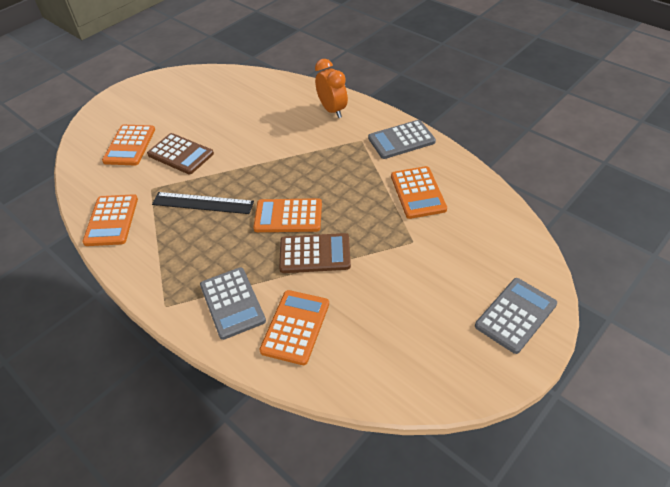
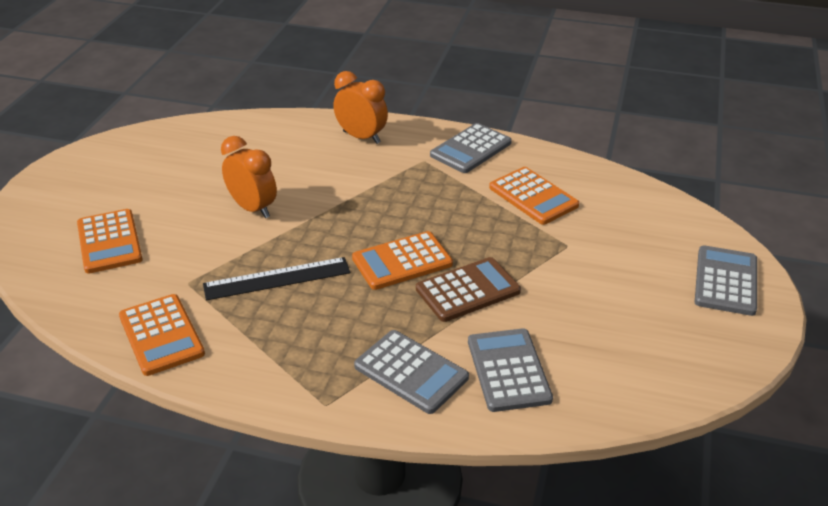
camera: 30 degrees left, 10 degrees down
(180, 154) = (196, 233): brown calculator -> none
(225, 146) = (253, 208): none -> orange clock
(295, 327) = (508, 370): orange calculator -> grey calculator

